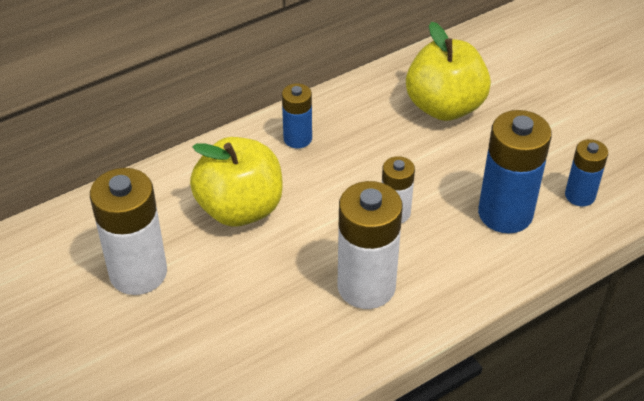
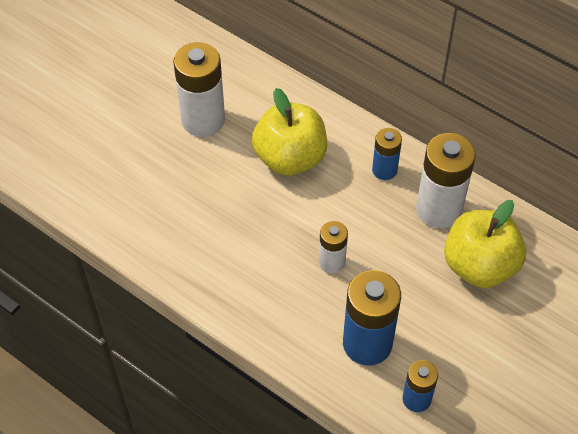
camera: 70 degrees right, 10 degrees up
(366, 286) = (246, 264): white battery -> white battery (438, 209)

